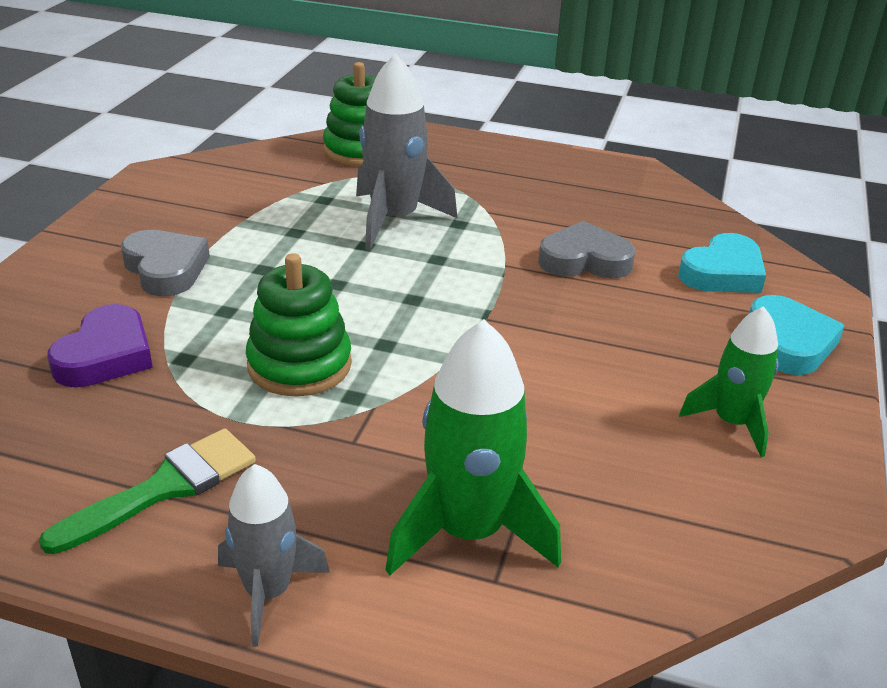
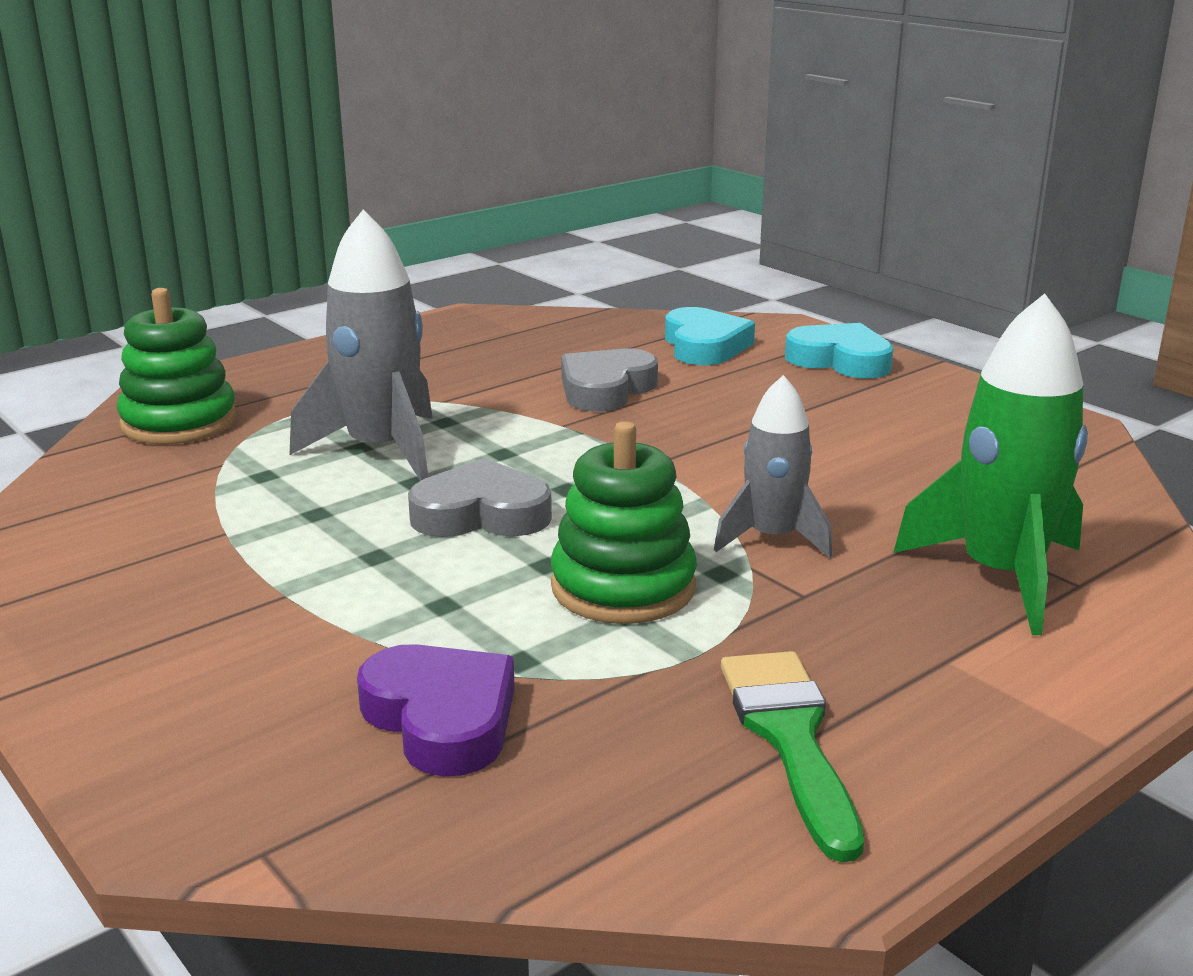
camera: 55 degrees left, 10 degrees down
(165, 269) = (274, 622): grey heart -> grey heart (481, 514)
(268, 592) = (1027, 711): grey rocket -> grey rocket (772, 538)
(732, 422) = (932, 418): green rocket -> none

